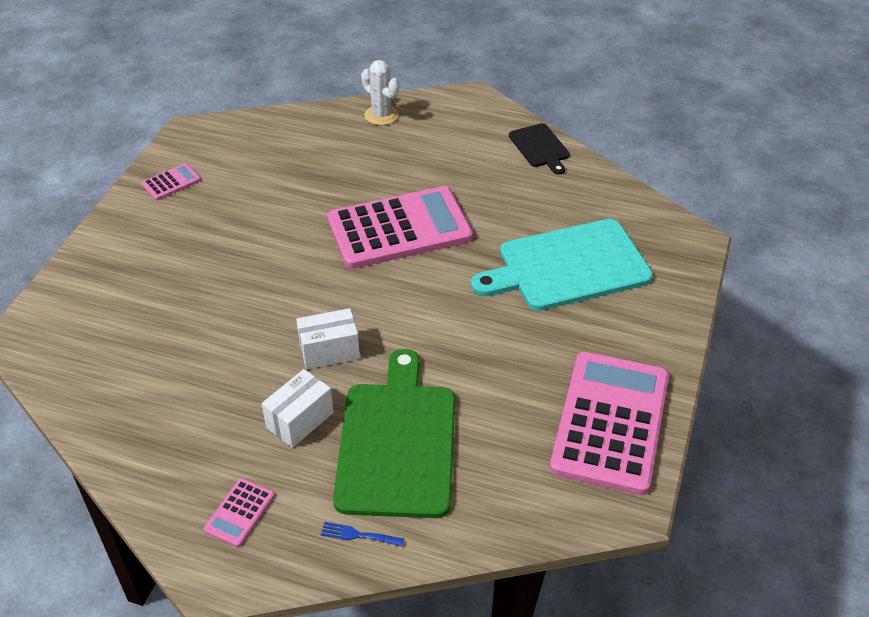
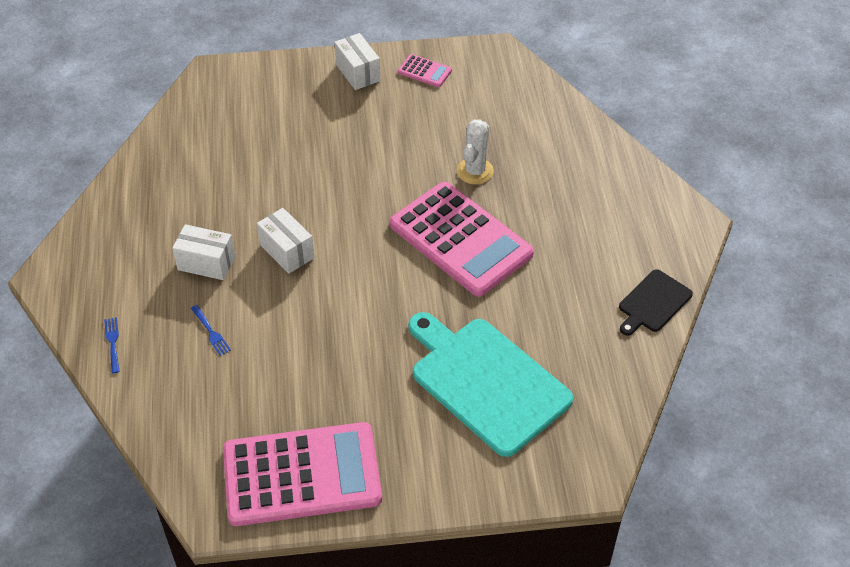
camera: 65 degrees right, 5 degrees up
(130, 226) = (358, 73): none -> white box
(239, 512) = (106, 265): pink calculator -> none
(381, 115) = (613, 165): white cactus -> white cactus (475, 171)
(397, 443) = (211, 332): green cutting board -> blue fork

